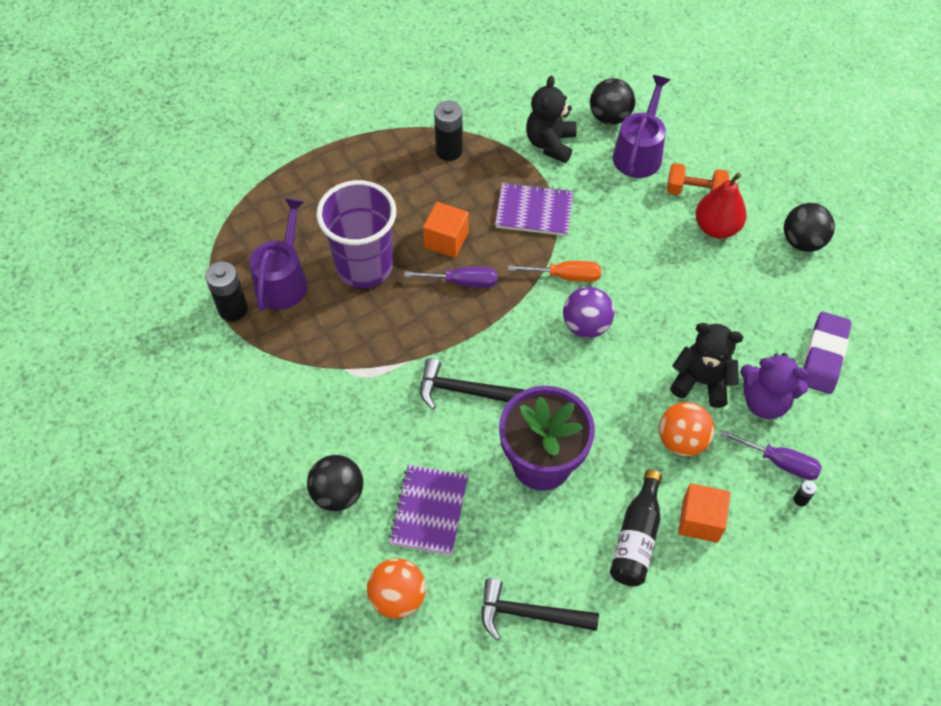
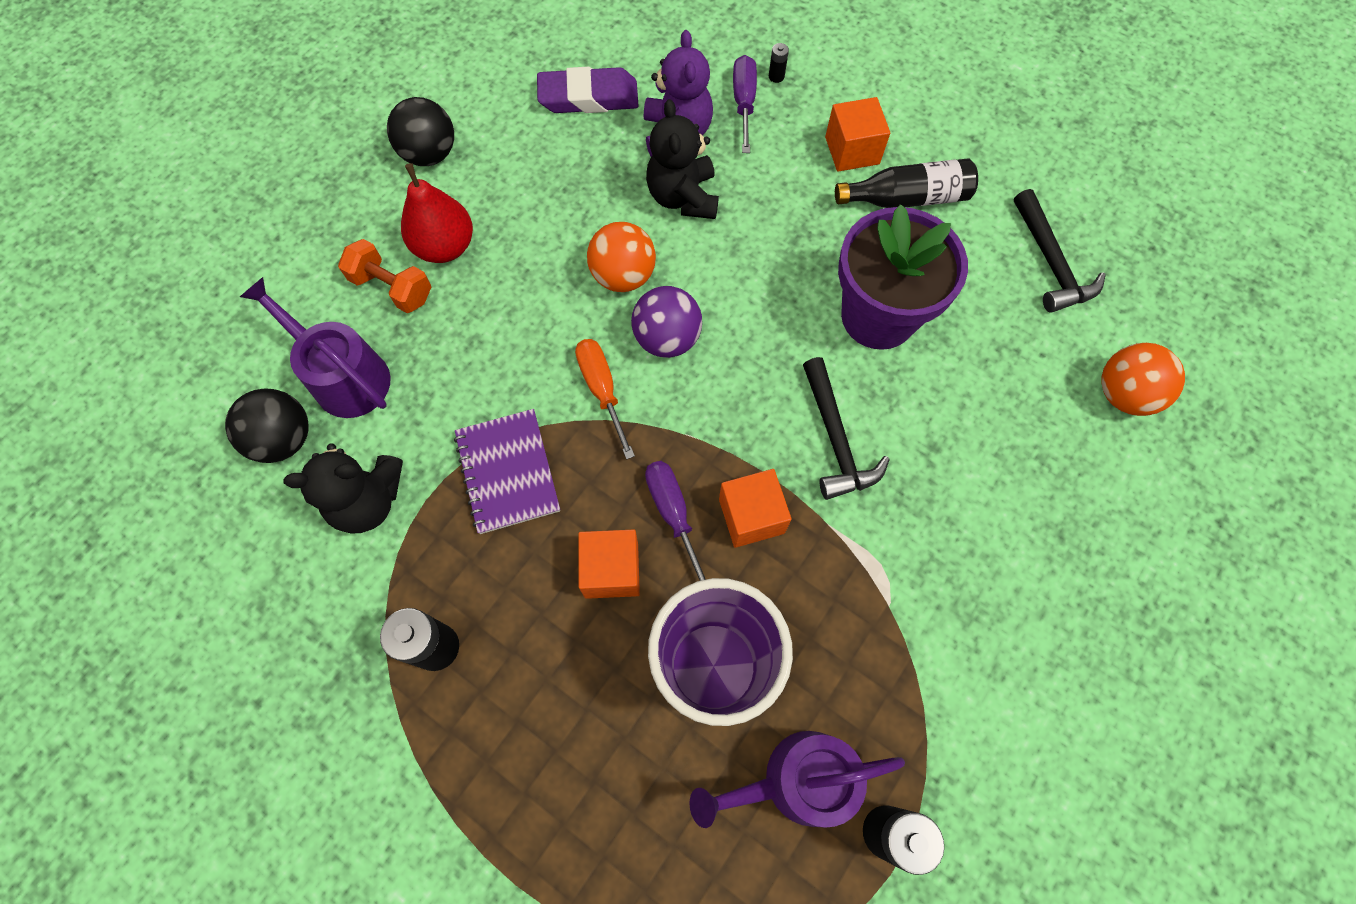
camera: 115 degrees left, 10 degrees up
(338, 493) = (1056, 520): black ball -> none
(429, 511) = (1009, 407): purple notebook -> none
(439, 321) = (751, 516): none -> orange cube
(639, 153) = (344, 376): purple watering can -> purple watering can turned 45 degrees clockwise
(682, 440) = (769, 193): orange ball -> orange ball (623, 276)
(694, 191) = (392, 288): orange dumbbell -> orange dumbbell turned 45 degrees counterclockwise

